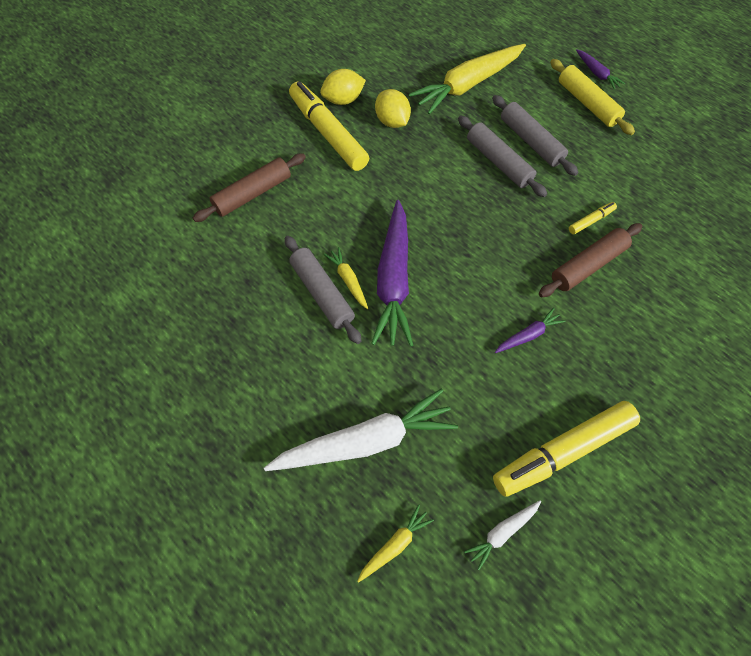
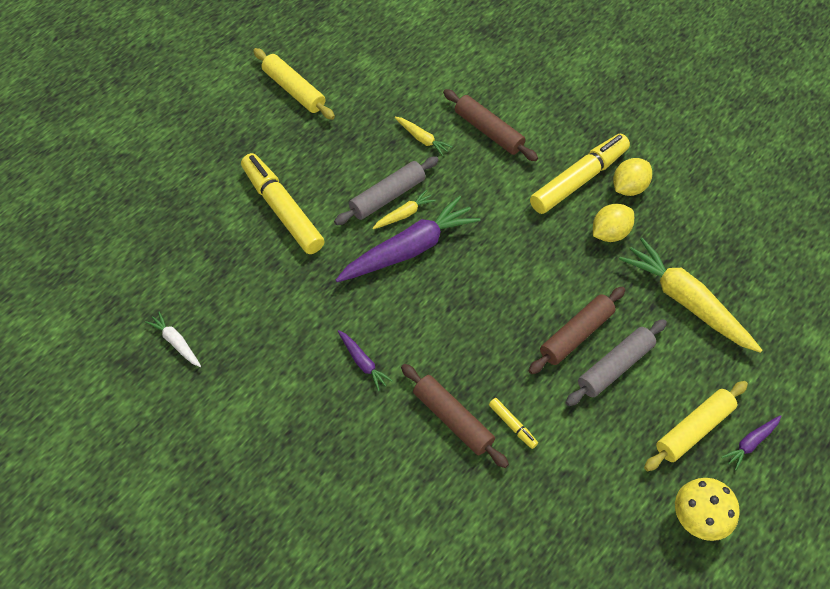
camera: 80 degrees right, 5 degrees down
(141, 379) = (293, 90): none -> yellow rolling pin
(343, 100) = (628, 188): yellow lemon -> yellow lemon turned 75 degrees clockwise
(365, 441) = (249, 241): white carrot -> none
(393, 280) = (409, 249): purple carrot -> purple carrot turned 150 degrees clockwise
(395, 545) = (166, 268): yellow carrot -> yellow carrot (422, 139)
(499, 162) = (576, 335): grey rolling pin -> brown rolling pin
(563, 451) = (247, 390): yellow marker -> yellow marker (282, 210)
(665, 116) = (697, 520): none -> yellow mushroom

